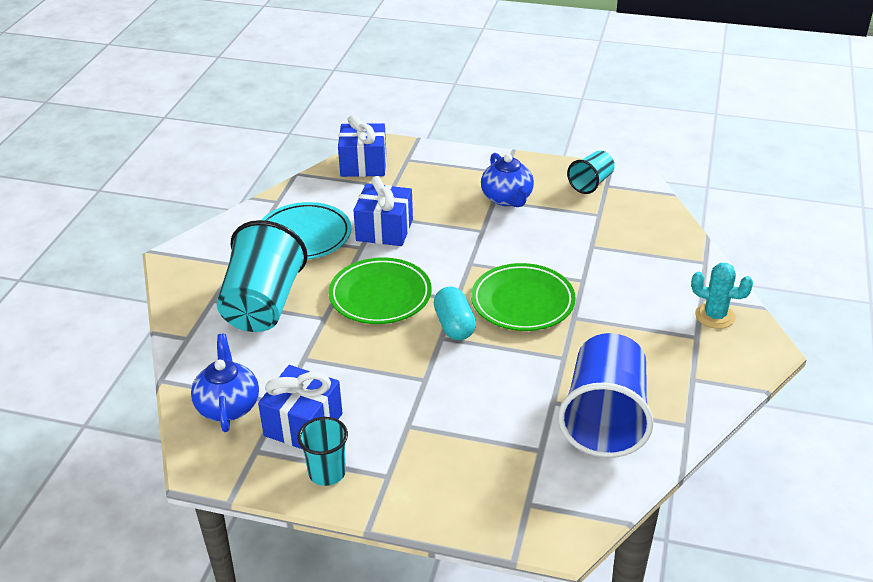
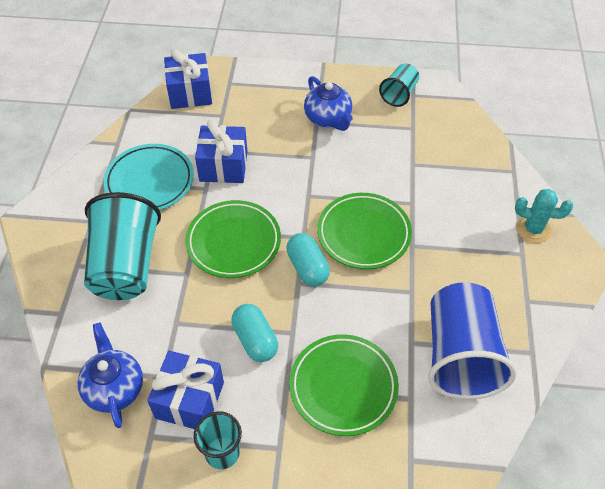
camera: 10 degrees left, 15 degrees up
(384, 381) = (255, 340): none -> turquoise capsule
(469, 431) = (343, 386): none -> green plate

